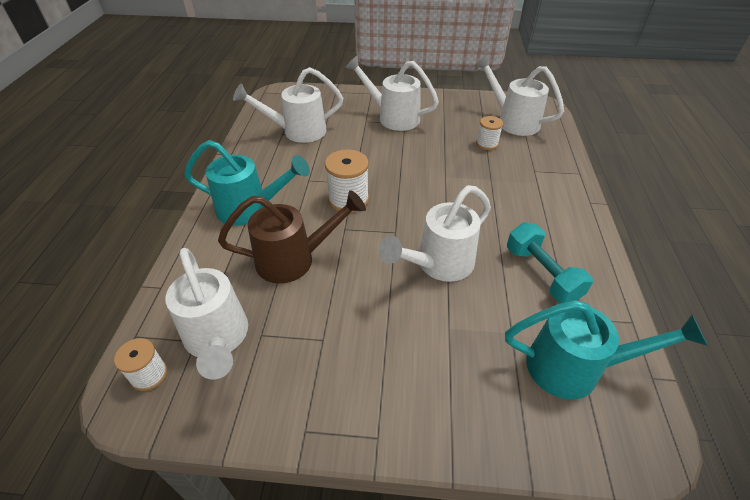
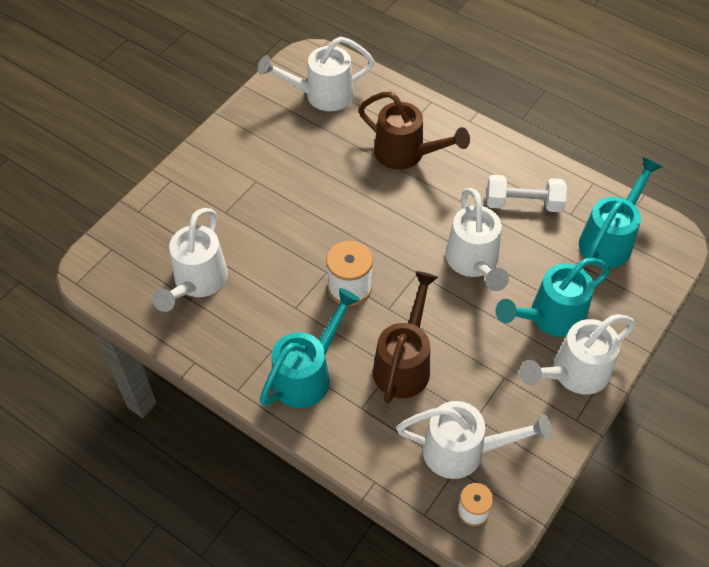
camera: 60 degrees left, 10 degrees up
(393, 117) = (238, 185): white watering can -> white watering can (574, 373)
(424, 351) = (550, 317): none -> turquoise watering can
(487, 144) = (342, 137): white spool -> none
(510, 180) = (406, 154): none -> brown watering can
(541, 274) = (523, 204): turquoise dumbbell -> white dumbbell

